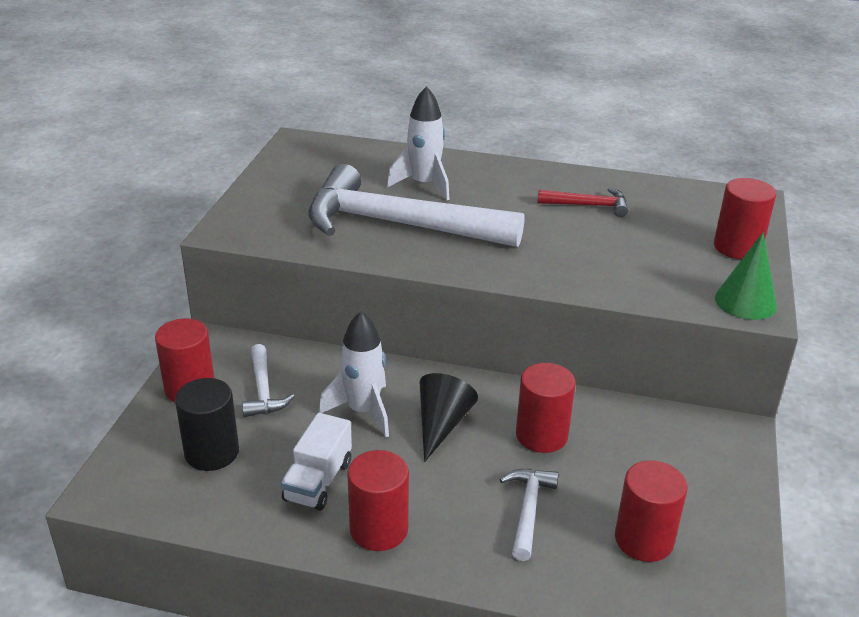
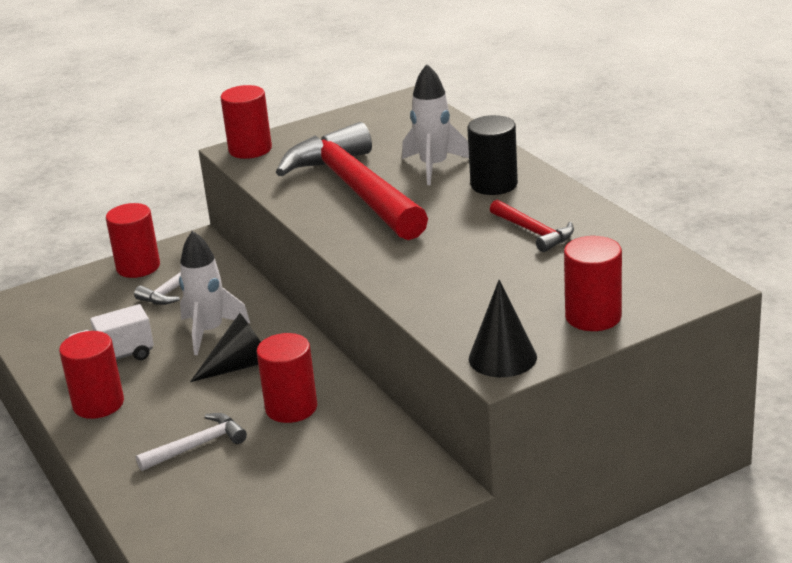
camera: 50 degrees right, 5 degrees down
(212, 452) = (89, 311): black cylinder -> black cylinder (494, 185)
(398, 225) = (355, 189): white hammer -> red hammer
(644, 540) = (233, 507): red cylinder -> red cylinder (250, 149)
(745, 301) = (502, 358): green cone -> black cone

